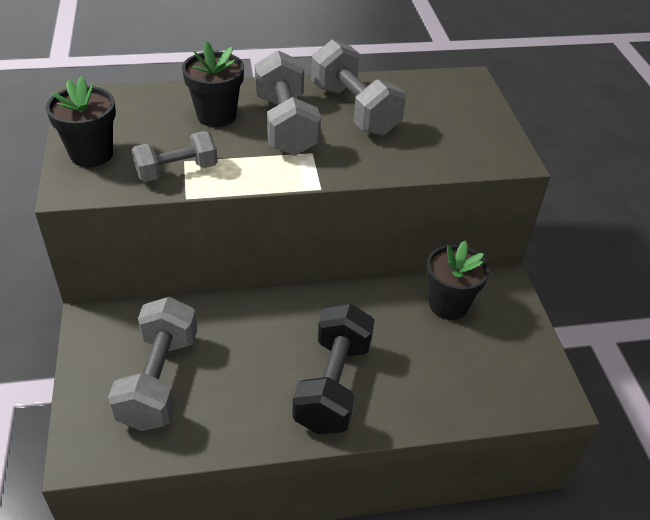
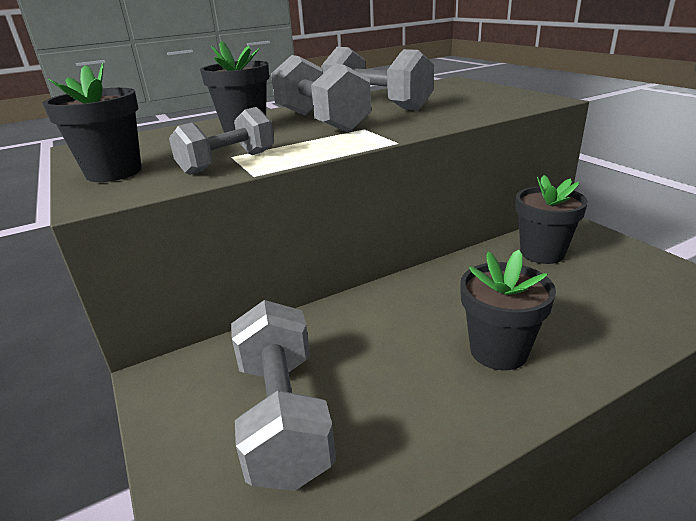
camera: 15 degrees left, 15 degrees down
(333, 385) = (498, 351): black dumbbell -> black flower pot

